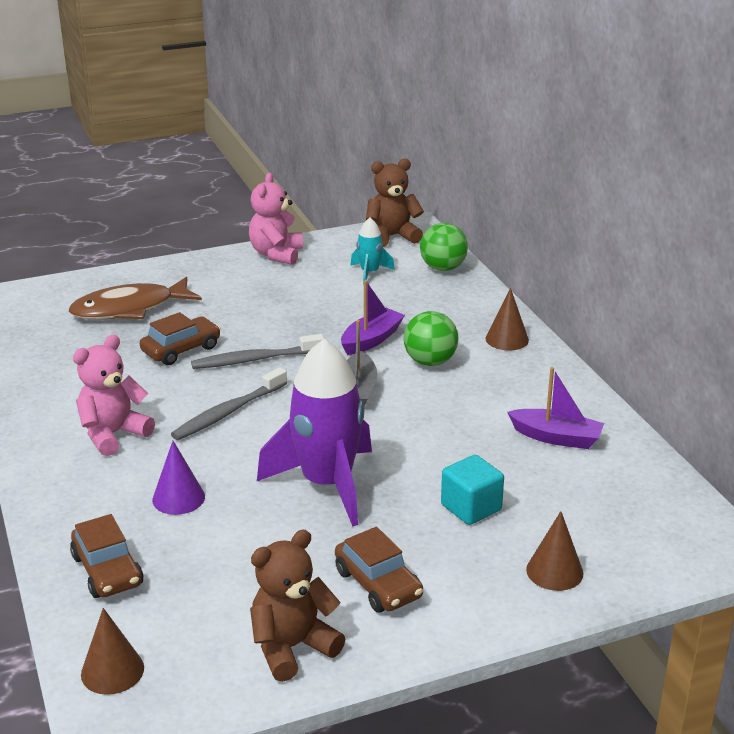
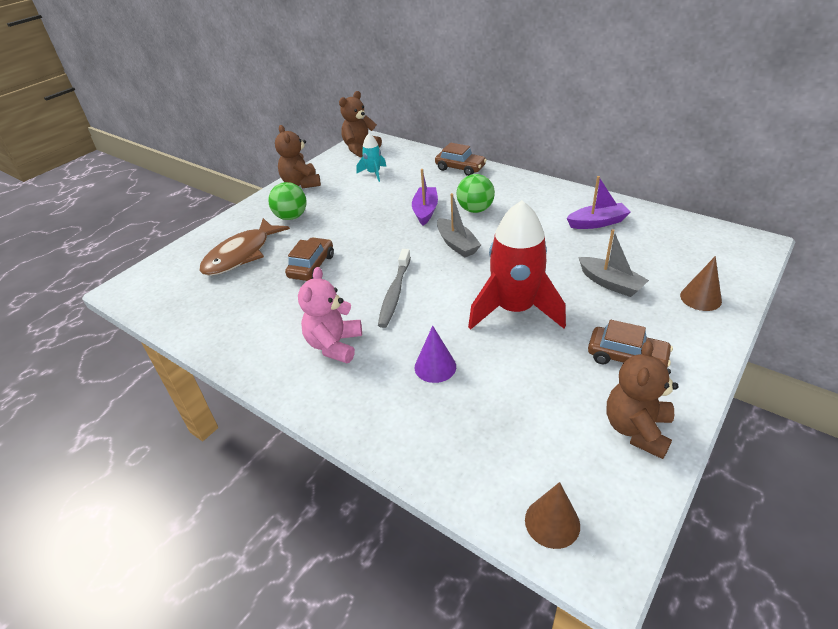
camera: 30 degrees left, 10 degrees up
(107, 571) = (453, 446): brown car -> brown car (460, 168)
(255, 360) = (369, 252): grey toothbrush -> none
(276, 254) = (301, 183): pink teddy bear -> brown teddy bear
(327, 484) = (514, 309): purple rocket -> red rocket
(443, 268) = (412, 155): green ball -> green ball (291, 217)
(471, 507) = (610, 283): turquoise cube -> grey boat
(507, 339) = (499, 180): brown cone -> none

